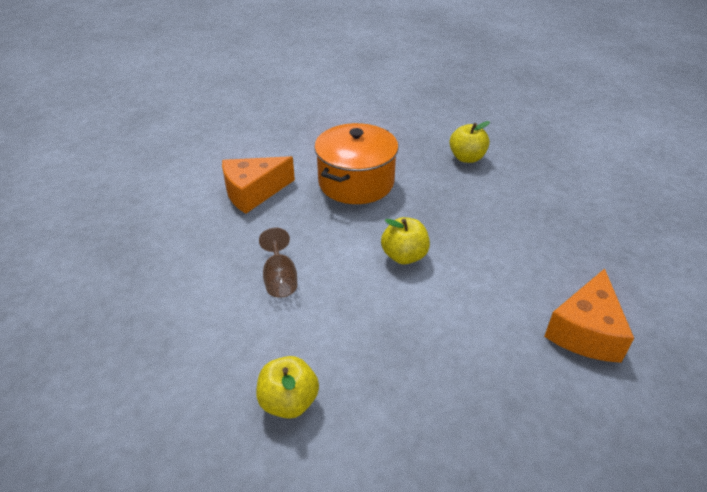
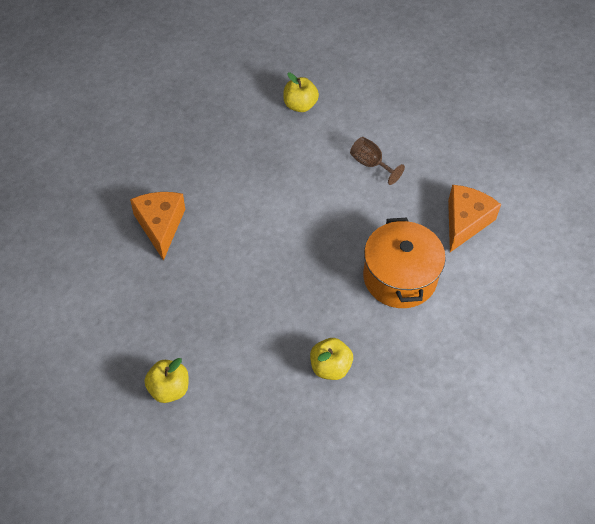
camera: 145 degrees right, 15 degrees up
(404, 256) = (307, 223): yellow apple -> yellow apple (169, 389)

